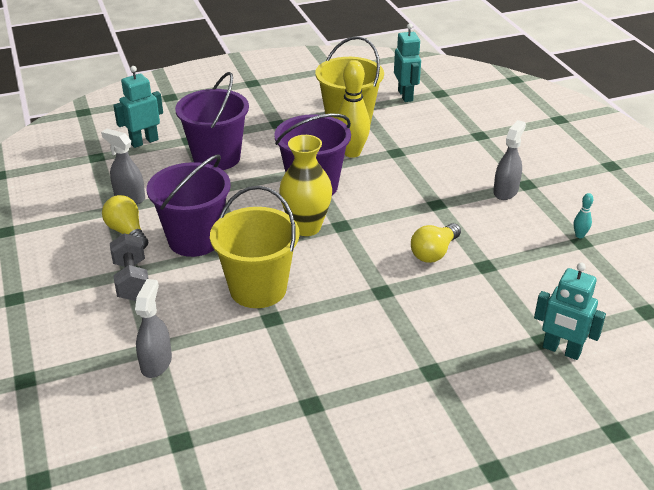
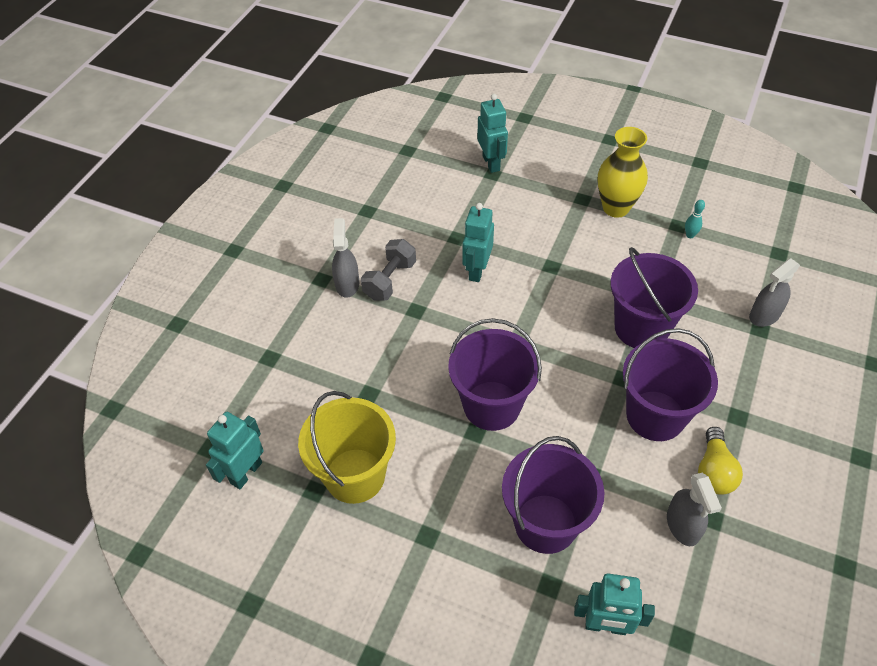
camera: 135 degrees left, 15 degrees up
(132, 280) = (741, 406): grey dumbbell -> grey dumbbell (390, 280)
(258, 289) = (641, 328): yellow bucket -> purple bucket
(306, 227) = (546, 361): yellow vase -> yellow vase (616, 208)
(352, 153) = (408, 424): yellow bowling pin -> none
(434, 252) = (477, 270): yellow light bulb -> turquoise robot
(505, 191) = (347, 284): grey spray bottle -> grey spray bottle turned 105 degrees clockwise
(579, 235) = (360, 215): turquoise bowling pin -> turquoise bowling pin (690, 235)

